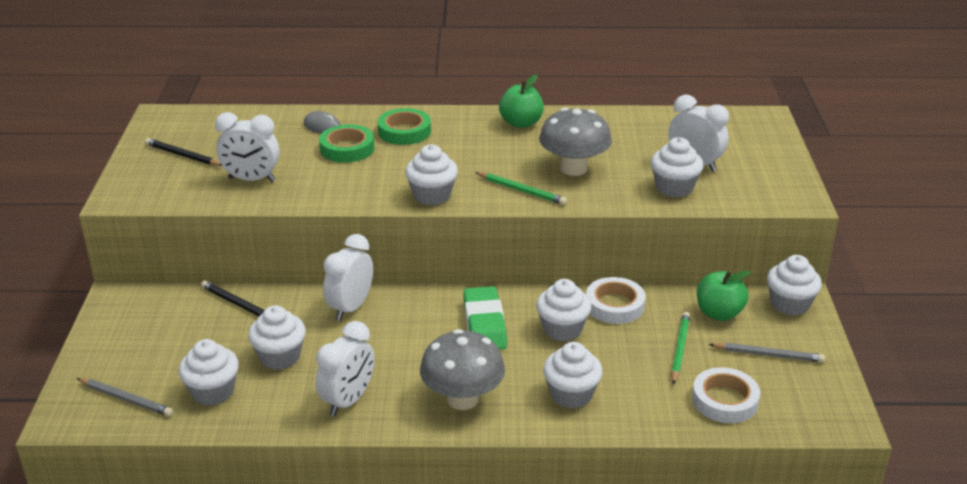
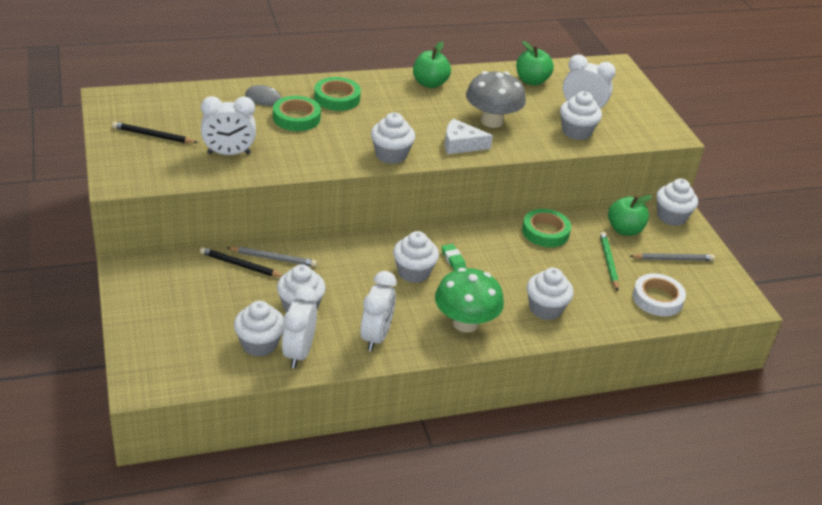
camera: 20 degrees left, 5 degrees up
(126, 399) = (187, 360): grey pencil -> grey pencil (273, 258)
(350, 308) = (338, 257): white clock -> white clock (298, 353)
(462, 399) = (465, 323): grey mushroom -> green mushroom
(484, 324) = (453, 259): green eraser -> green eraser, size x0.48
(521, 190) = (461, 144): green pencil -> white cheese
(562, 329) = (515, 256): white cupcake -> white cupcake (413, 272)
(614, 305) = (545, 232): white tape -> green tape
(647, 128) = (531, 81): none -> green apple

